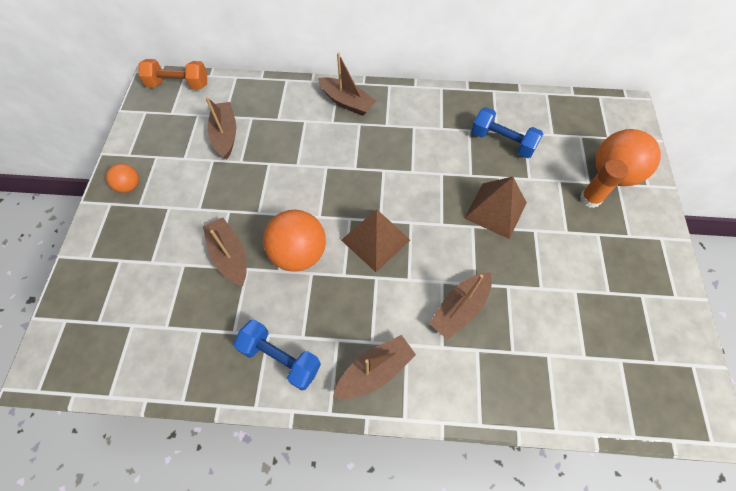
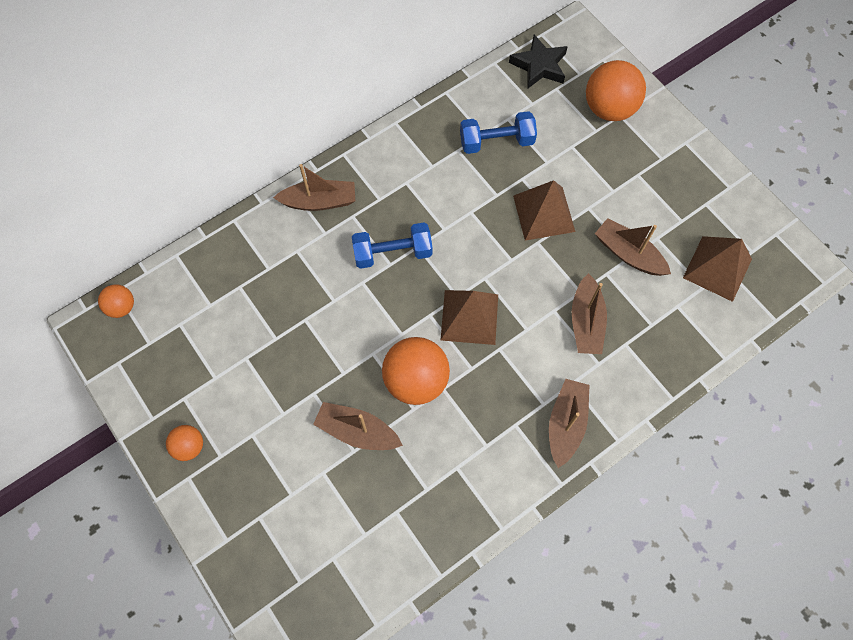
camera: 40 degrees left, 5 degrees up
(178, 84) = (122, 307): orange dumbbell -> orange ball
(225, 135) = (232, 324): brown boat -> brown boat (628, 254)
(280, 358) = (485, 476): blue dumbbell -> blue dumbbell (392, 253)
(580, 114) = (539, 66): none -> black star
(590, 199) = (609, 146): orange glue stick -> none
(611, 352) = (717, 268): none -> brown pyramid

